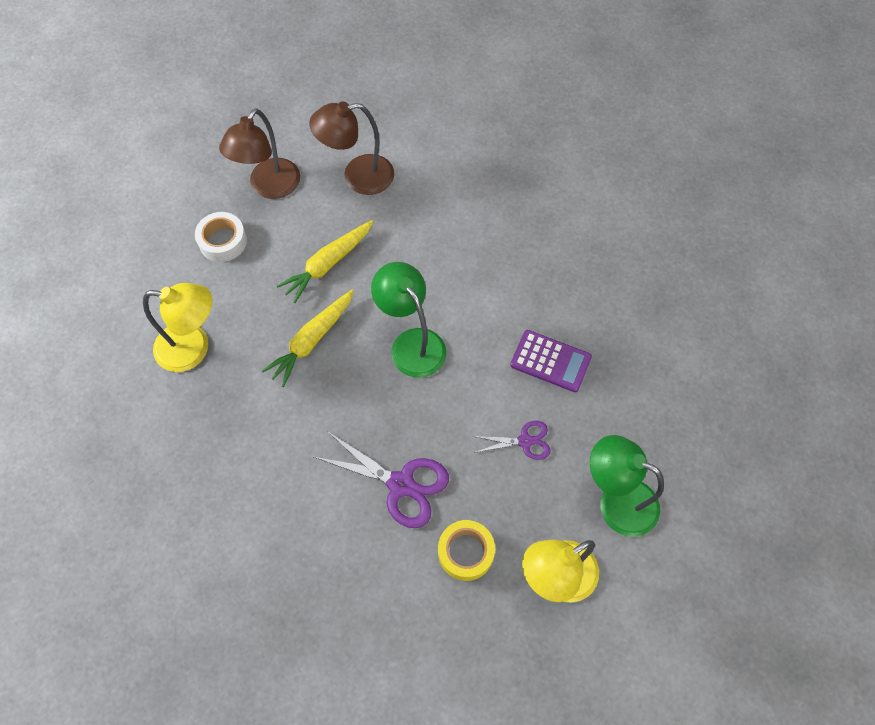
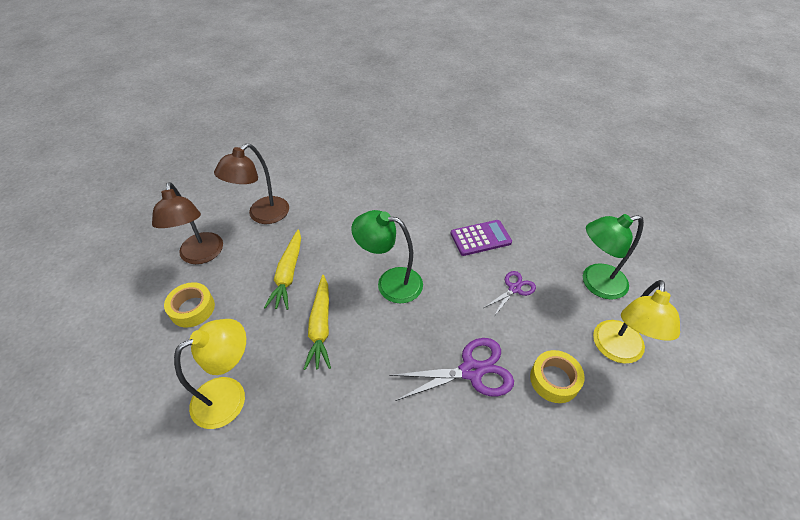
camera: 40 degrees left, 15 degrees down
(223, 241) = (192, 308): white tape -> yellow tape

